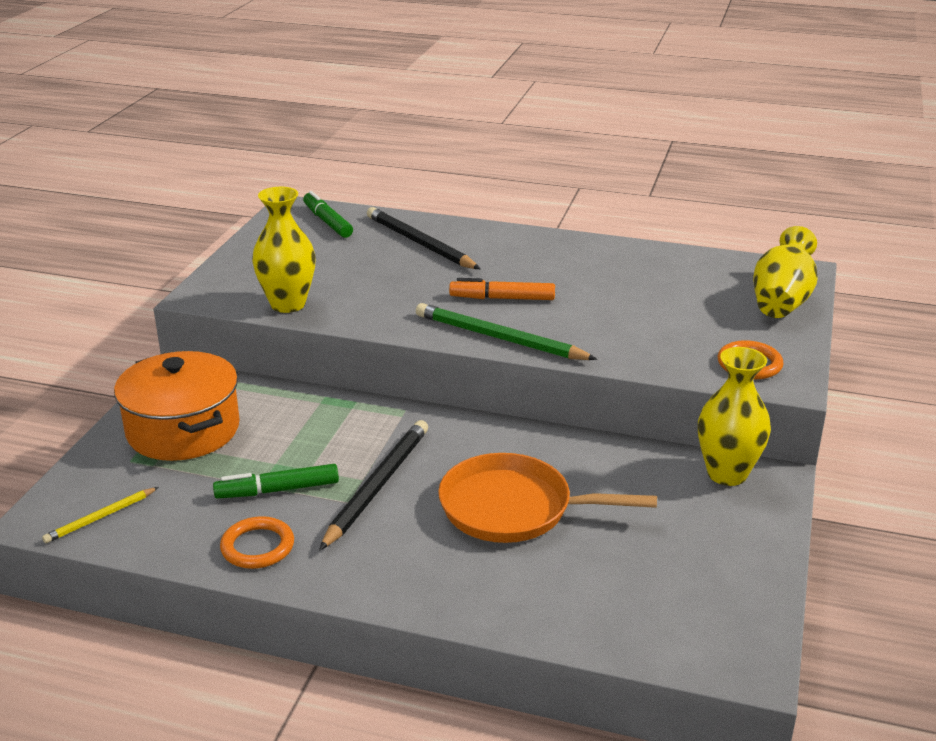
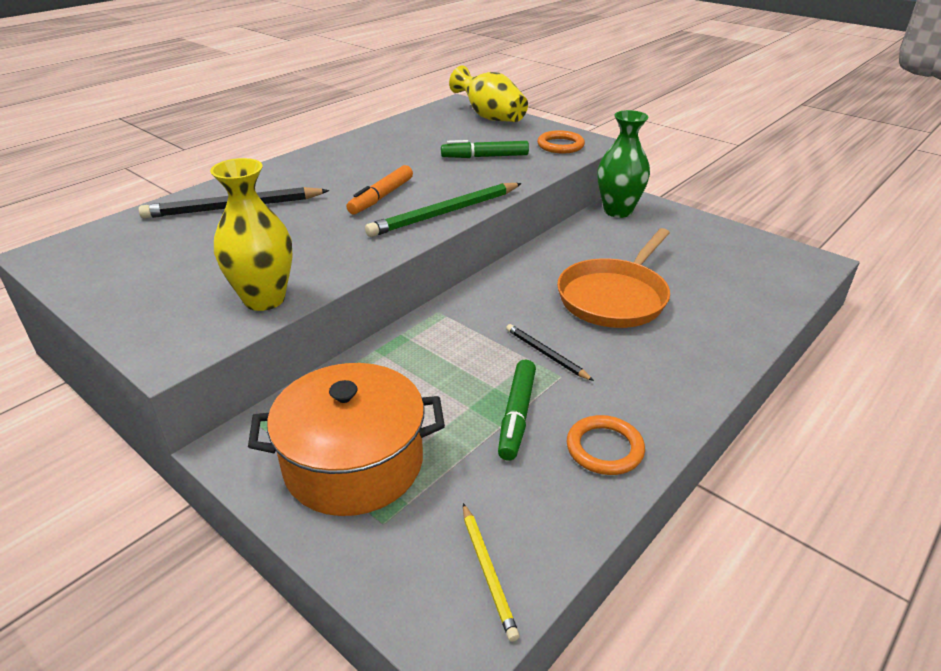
camera: 65 degrees left, 5 degrees up
(327, 222) = (113, 241): green marker -> green marker (484, 157)
(377, 486) = (546, 354): black pencil -> black pencil, size x0.54
(727, 474) = (618, 211): yellow vase -> green vase

